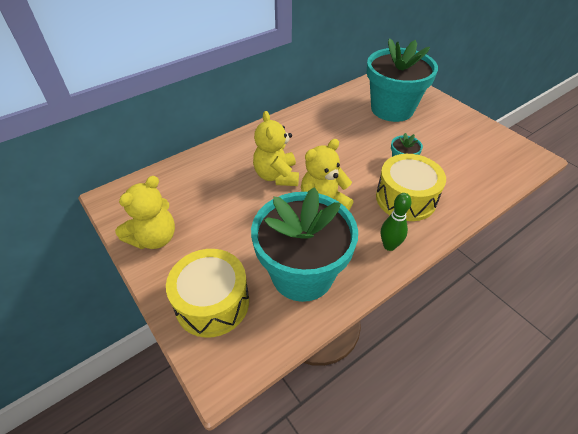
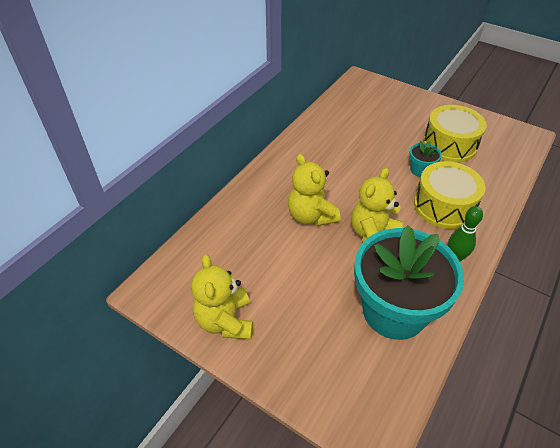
camera: 20 degrees left, 0 degrees up
(154, 238) = (225, 321): yellow teddy bear -> yellow teddy bear turned 150 degrees clockwise
(212, 302) = (326, 369): yellow drum -> yellow drum (449, 145)
(392, 109) = (381, 115): turquoise flower pot -> none

